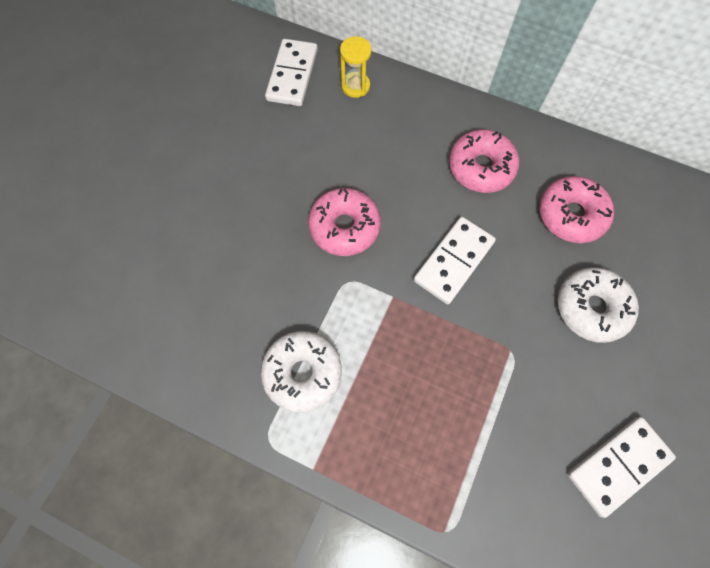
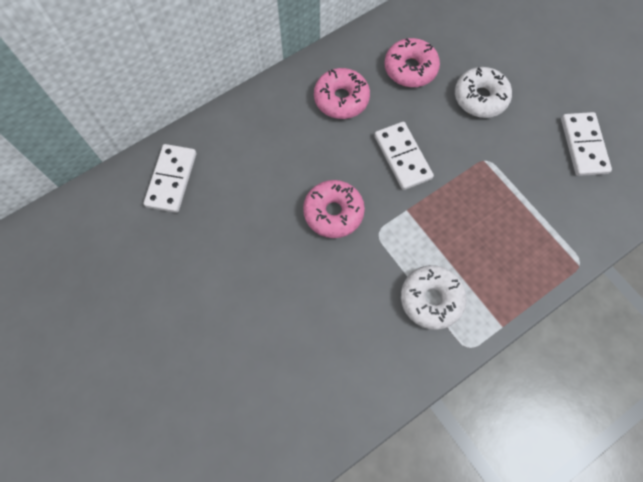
camera: 60 degrees left, 0 degrees up
(292, 75) = (172, 179): white domino -> white domino turned 60 degrees clockwise
(355, 86) = (215, 140): yellow hourglass -> none

